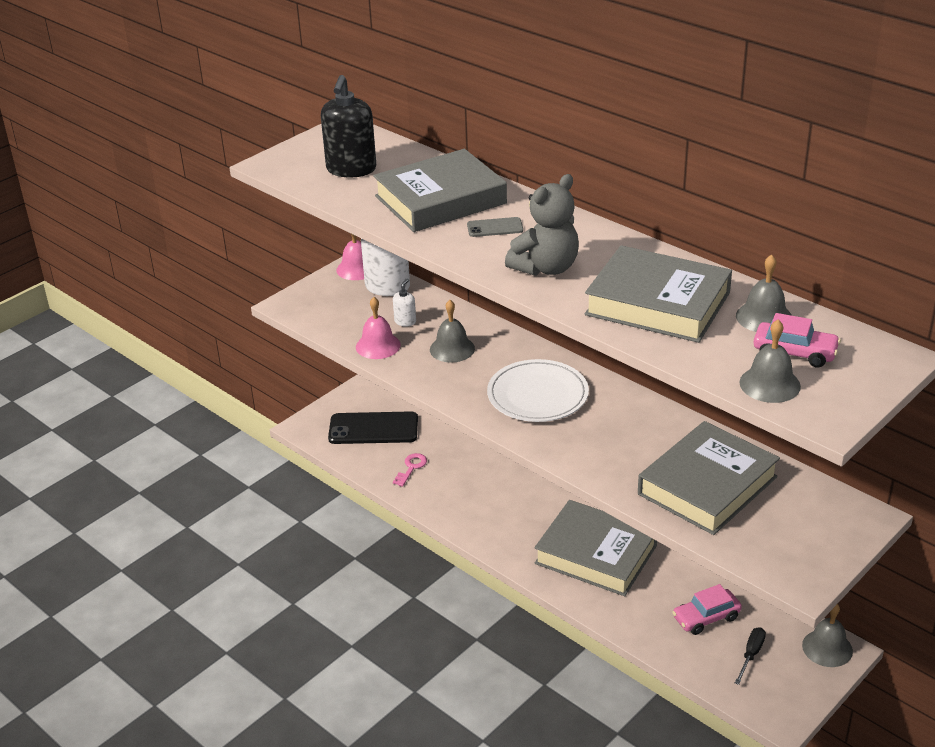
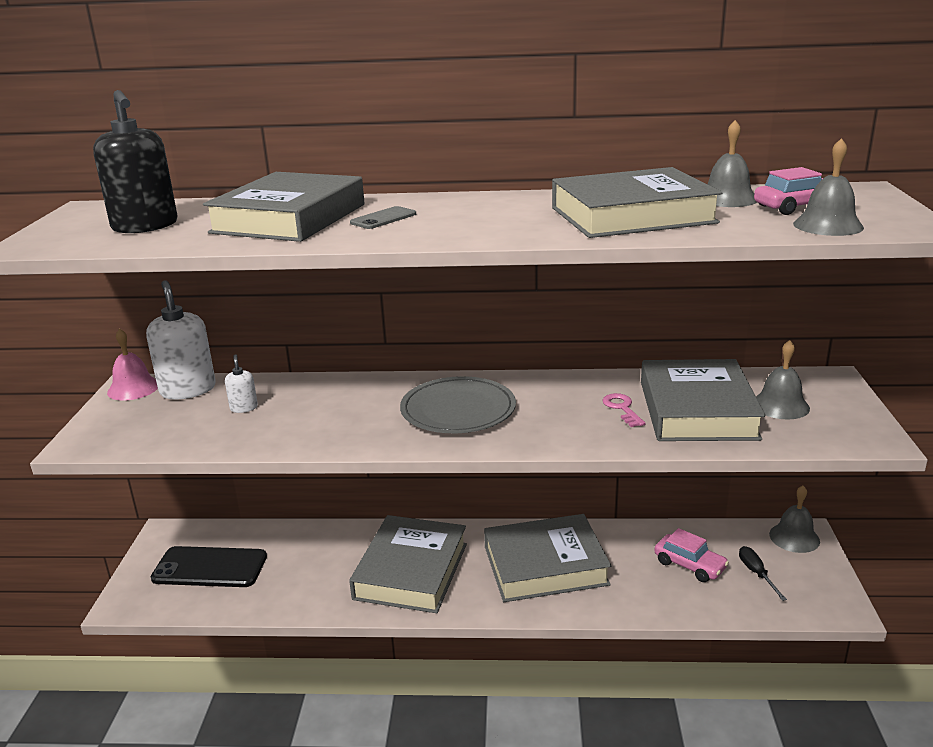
camera: 40 degrees left, 10 degrees down
(373, 429) = (210, 568): black phone -> black phone turned 45 degrees clockwise
(378, 346) = (238, 437): pink bell -> none
(411, 468) = (288, 582): pink key -> pink key (622, 408)
(452, 349) = (323, 409): grey bell -> grey bell (780, 405)
(498, 504) = (411, 571): none -> grey book
(537, 395) = (458, 410): white plate -> grey plate
(546, 268) = (487, 225): grey teddy bear -> none
(706, 617) = (689, 565): pink car -> pink car turned 75 degrees counterclockwise

